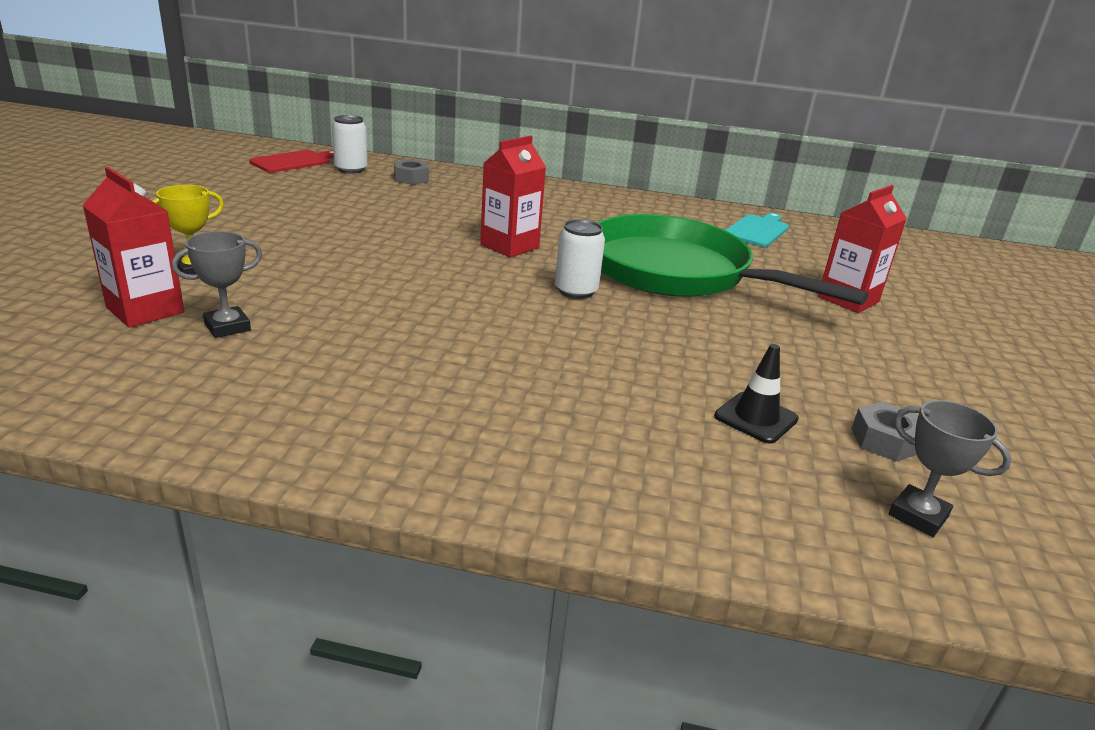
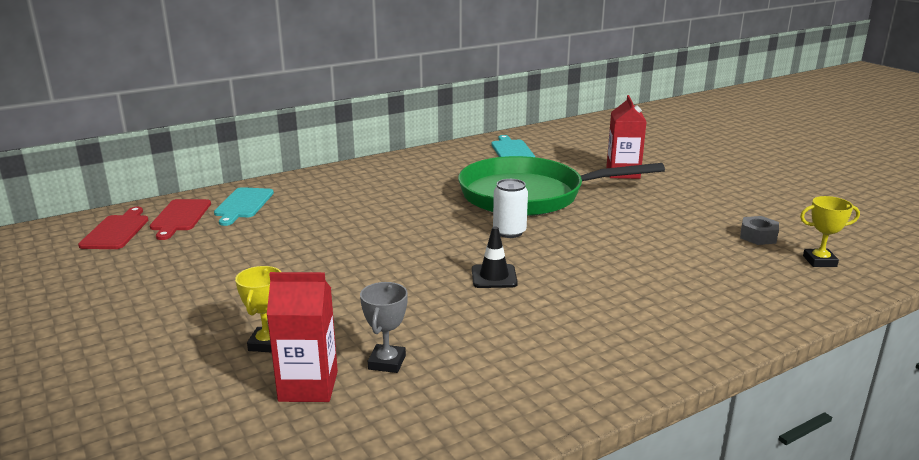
camera: 40 degrees left, 5 degrees down
(351, 169) = (180, 217): white can -> red cutting board
(411, 179) = (243, 204): grey nut -> turquoise cutting board
(509, 246) = (416, 223): red carton -> none
(756, 418) = (705, 254): black traffic cone -> black traffic cone (494, 277)
(918, 516) = (819, 261): grey trophy -> yellow trophy

